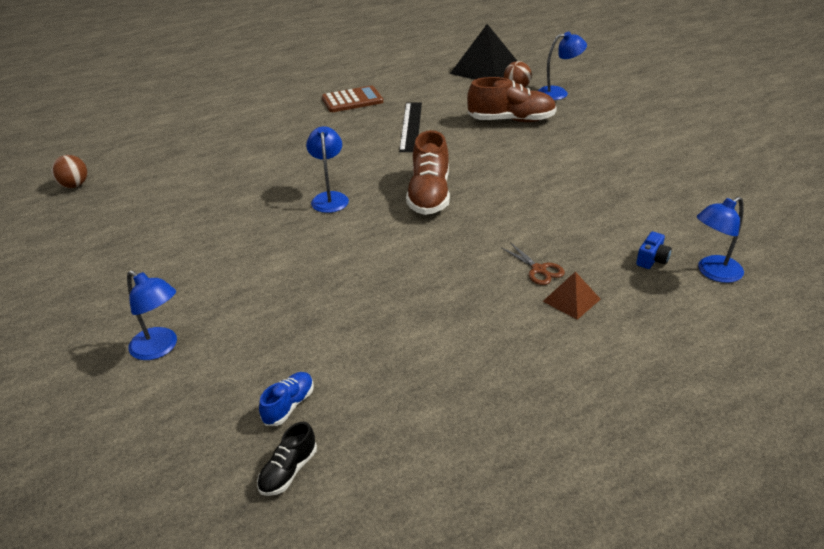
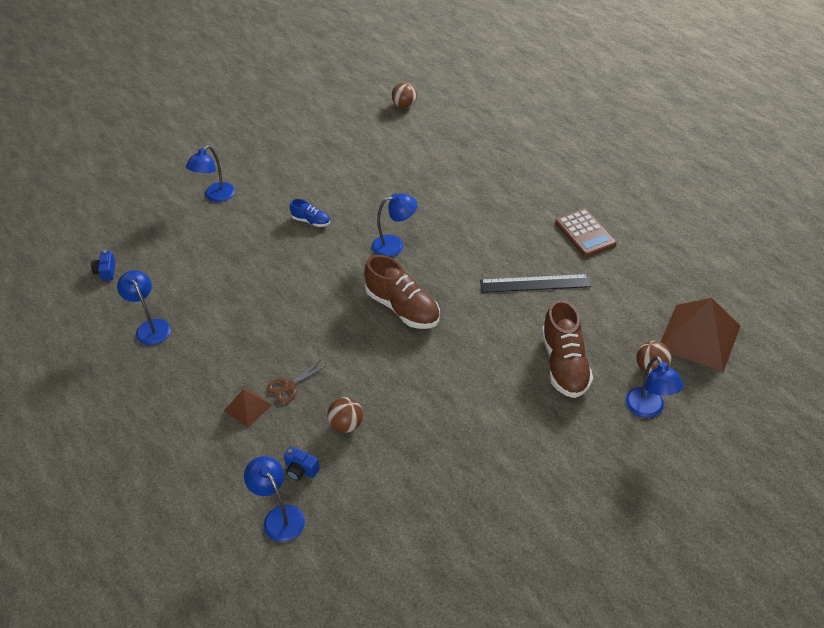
camera: 85 degrees right, 10 degrees up
(288, 471) = (106, 271): black shoe -> blue camera
(289, 406) = (157, 263): blue shoe -> blue shoe (311, 221)
(427, 401) = (150, 327): none -> blue lamp
(429, 195) = (403, 308): brown shoe -> brown shoe turned 135 degrees counterclockwise
(485, 69) = (699, 337): black pyramid -> brown pyramid
(589, 231) = (346, 425): none -> brown ball

